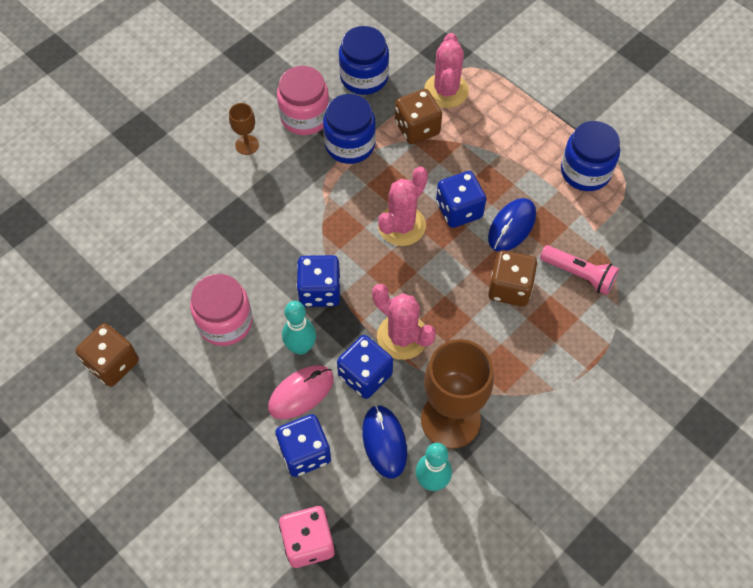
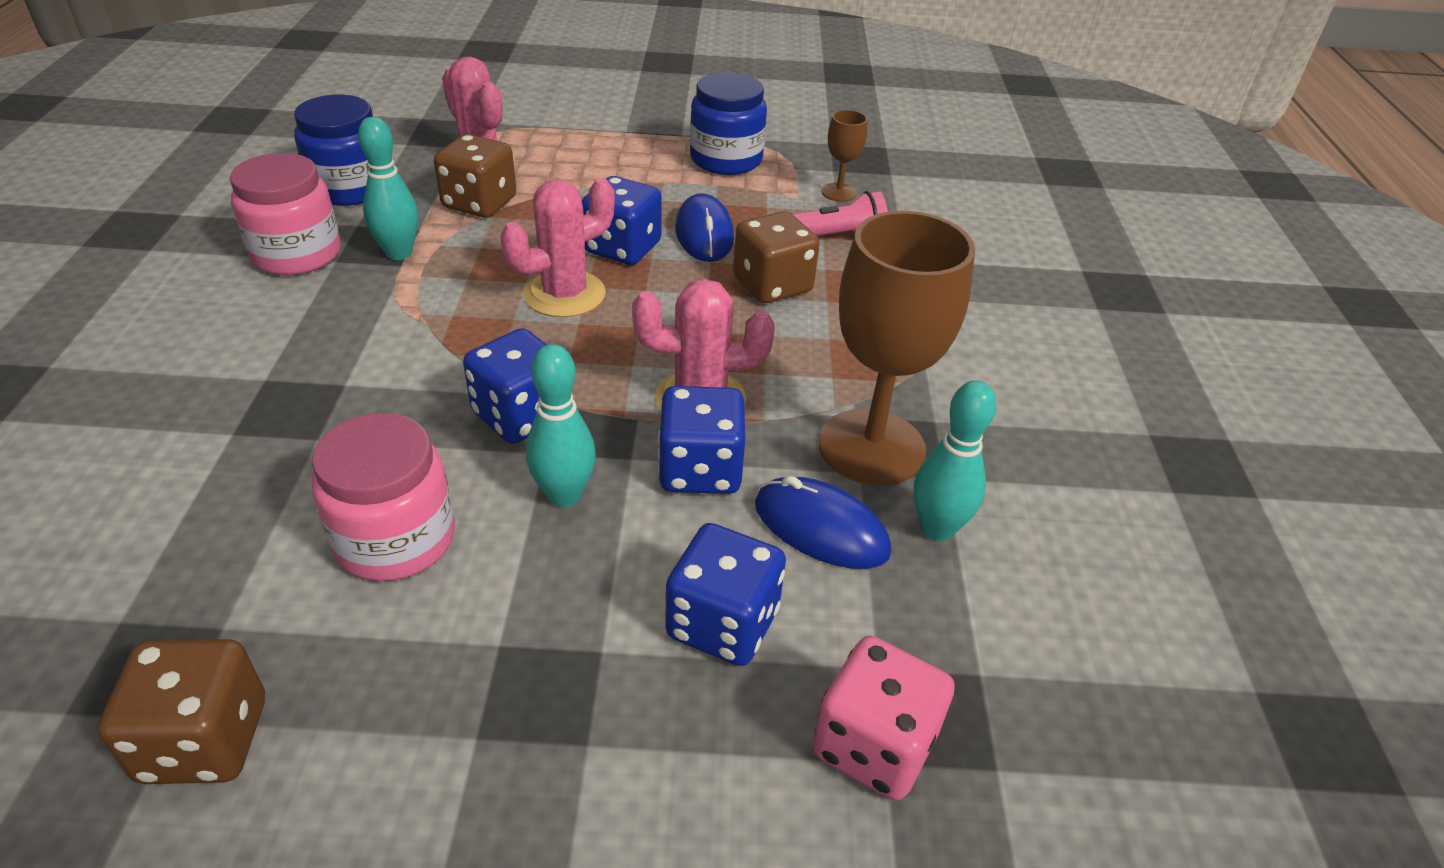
camera: 45 degrees left, 20 degrees down
(247, 145) = (224, 318): brown goblet -> brown goblet (839, 192)
(301, 393) = (628, 550): pink mouse -> none
(350, 145) = (399, 253): blue jar -> turquoise bowling pin
(401, 225) = (564, 294): pink cactus -> pink cactus turned 60 degrees clockwise

